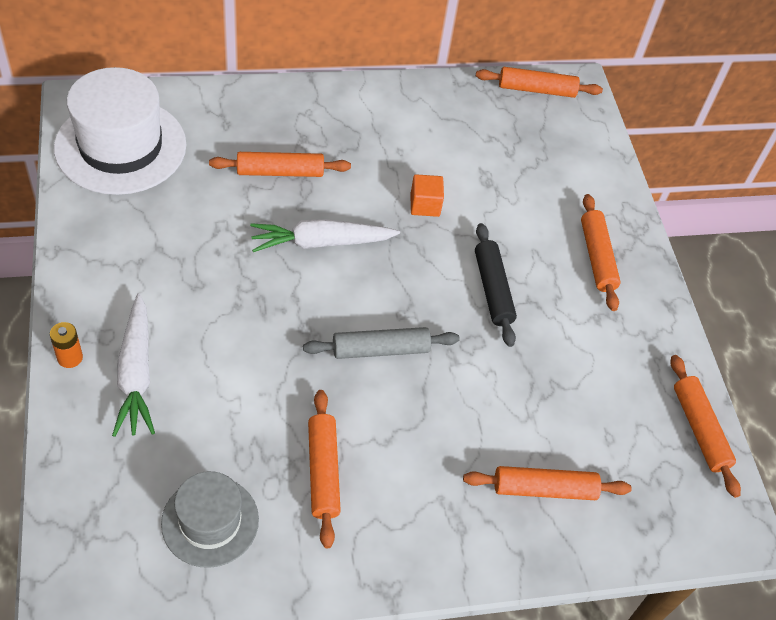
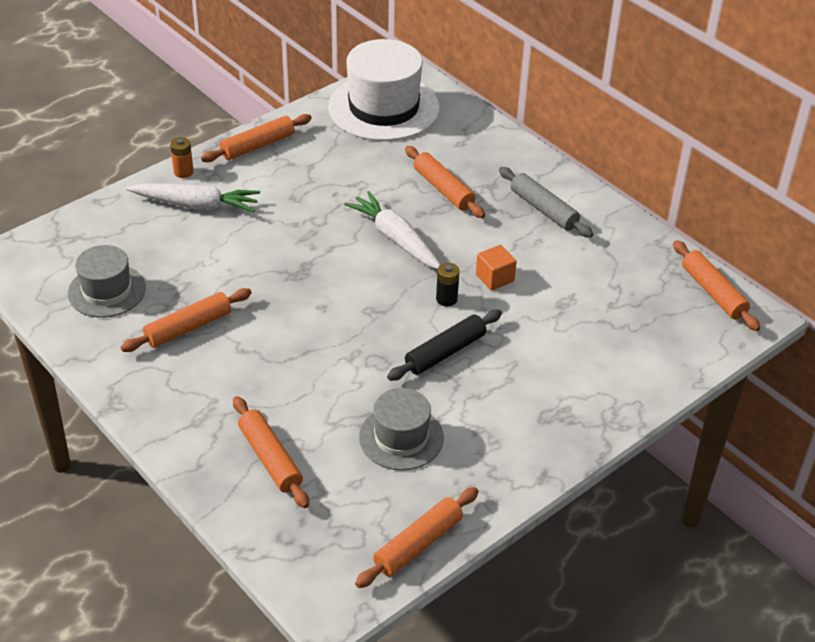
camera: 65 degrees right, 10 degrees down
(136, 373) = (196, 205): white carrot -> white carrot turned 135 degrees counterclockwise
(380, 350) = (323, 312): grey rolling pin -> grey rolling pin (543, 209)
(427, 251) = (446, 299): none -> black battery
(575, 376) = (401, 437): none -> grey hat
(597, 257) = (549, 405): orange rolling pin -> orange rolling pin (257, 146)

